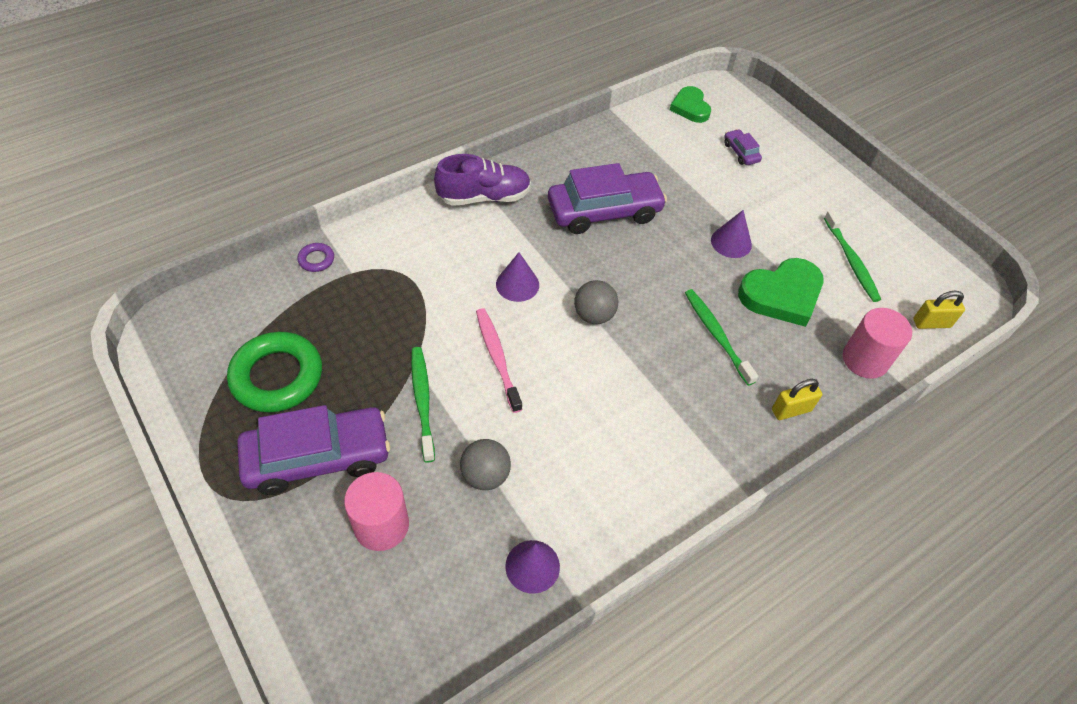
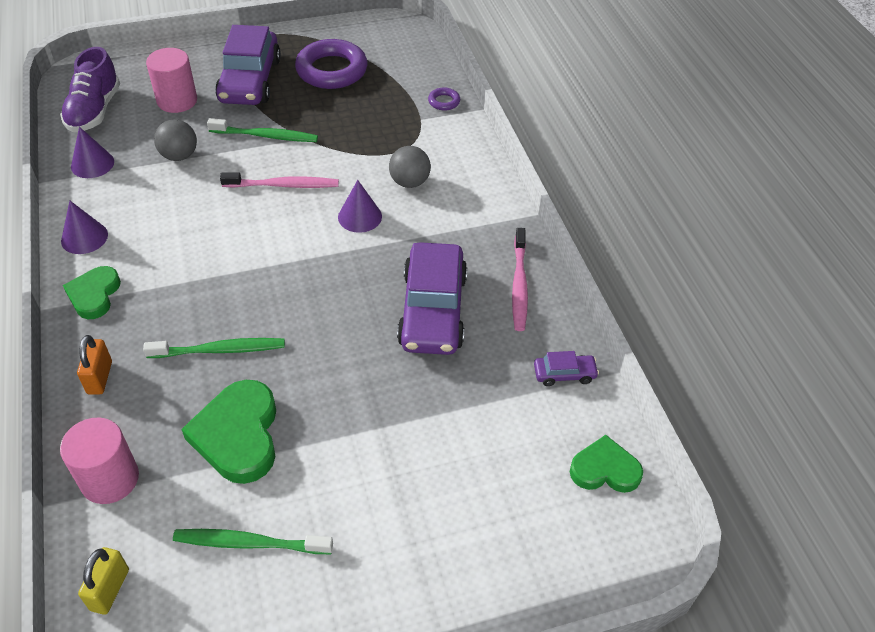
camera: 110 degrees right, 5 degrees down
(277, 376) = (331, 70): green ring -> purple ring
(484, 197) = (487, 219): purple shoe -> purple shoe (94, 111)
(553, 167) = (519, 285): none -> pink toothbrush
(594, 315) = (295, 261): grey ball -> grey ball (409, 182)
(712, 461) = (94, 295): none -> green heart
(731, 242) = (338, 416): purple cone -> purple cone (84, 237)
(740, 152) = (494, 497): purple car -> purple car (564, 374)
(791, 410) = (100, 377): yellow padlock -> orange padlock

